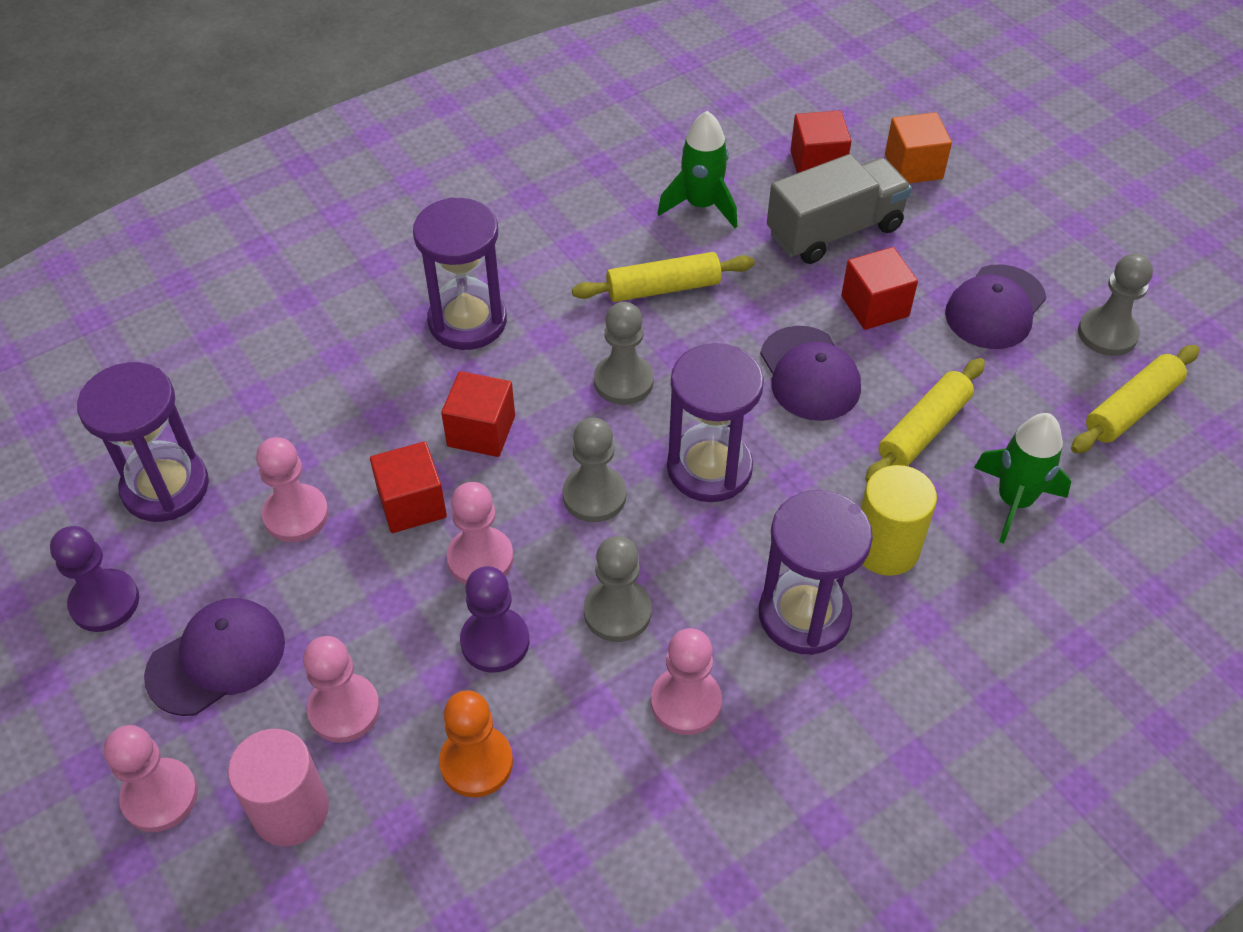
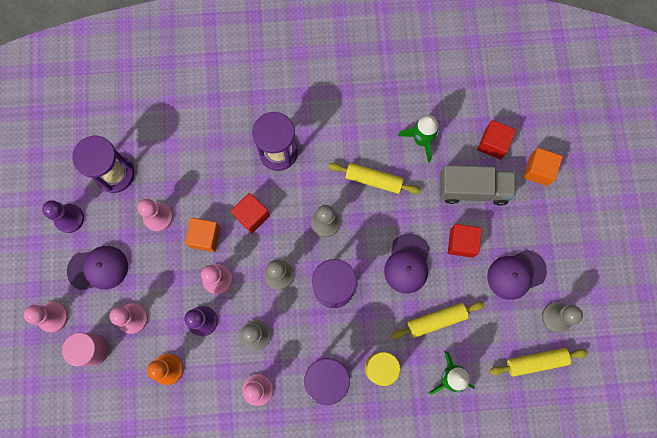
camera: 30 degrees right, 25 degrees up
(412, 504) = (205, 237): red cube -> orange cube

